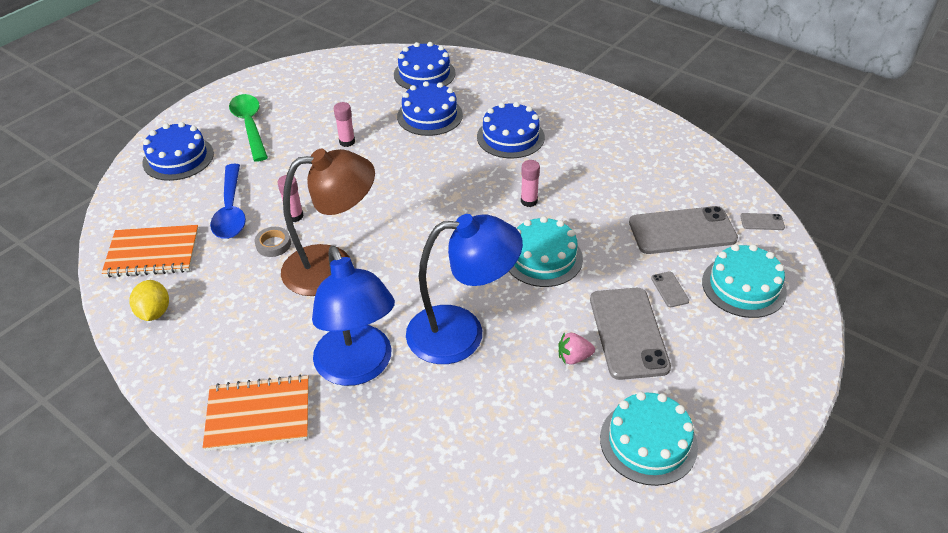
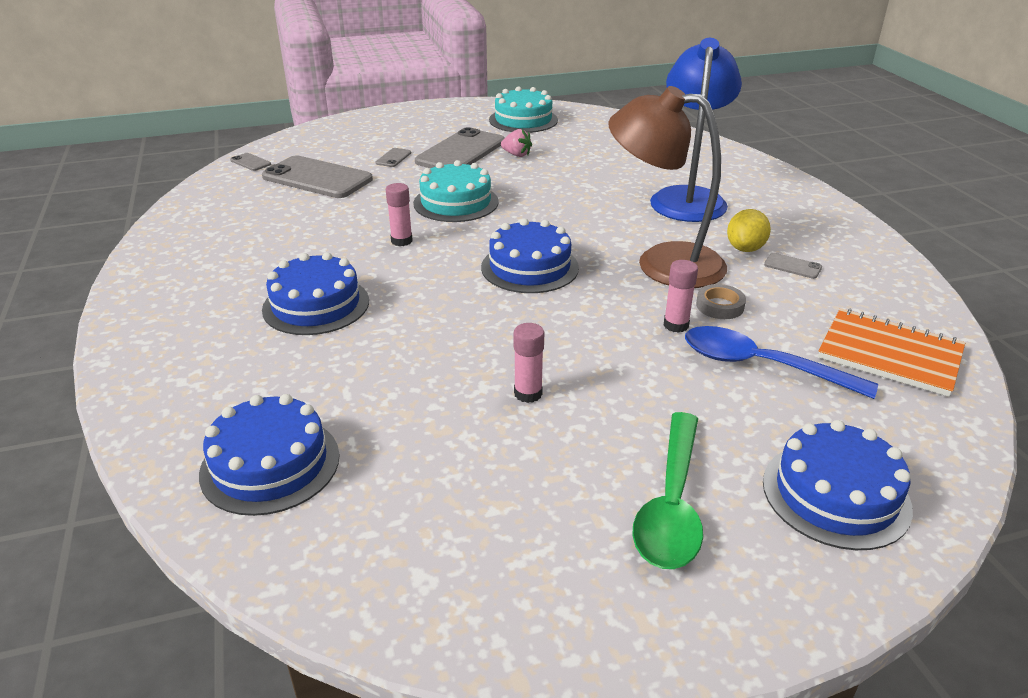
camera: 145 degrees left, 10 degrees down
(154, 312) = (887, 294): yellow lemon -> yellow lemon (745, 248)
(231, 210) = (762, 366): blue spoon -> blue spoon turned 90 degrees counterclockwise
(233, 311) = (792, 266): none -> grey phone
(258, 415) = (790, 201): orange notebook -> none
(430, 115) = (367, 380): blue cake -> blue cake (530, 267)
(462, 333) = (584, 188): blue lamp -> none
(743, 286) = (342, 143): turquoise cake -> none

